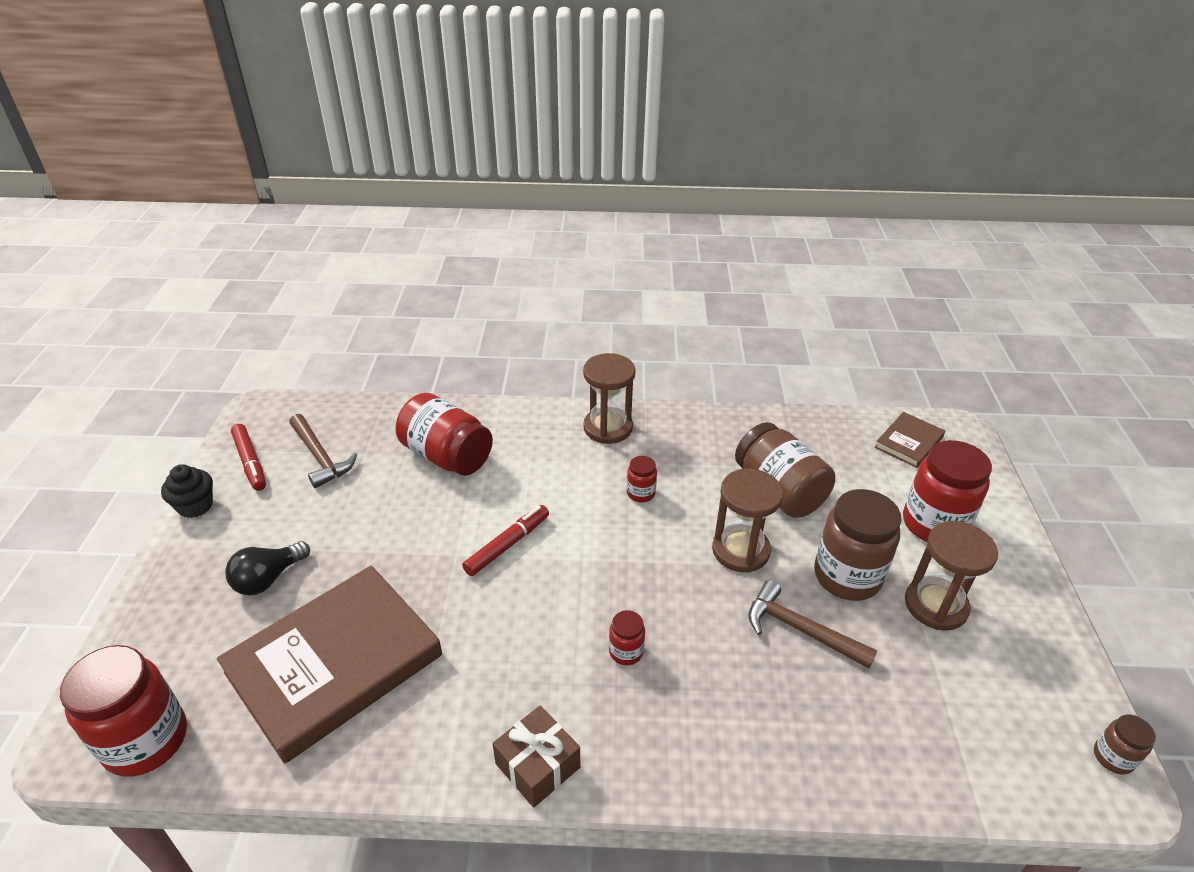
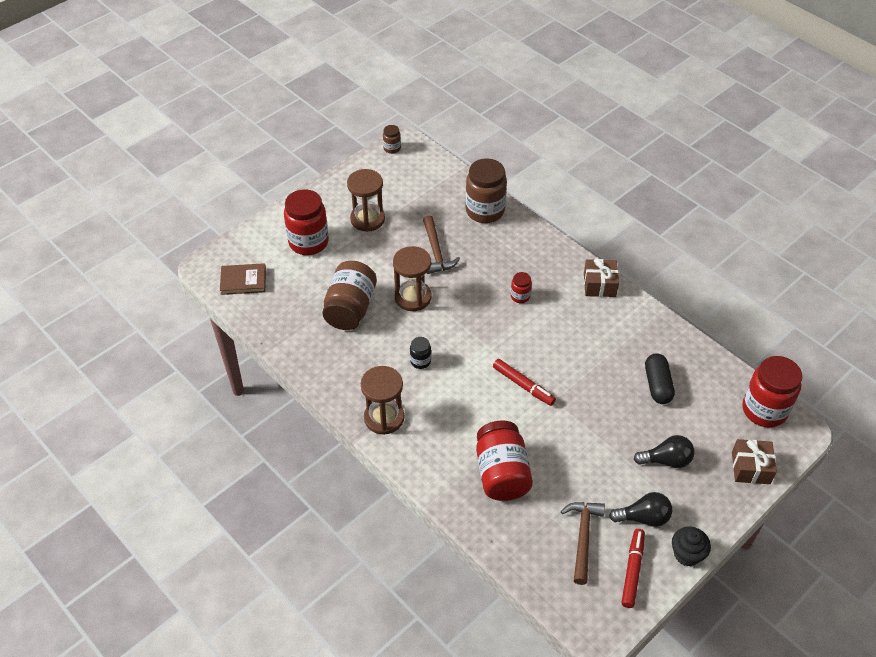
camera: 135 degrees left, 10 degrees up
(144, 642) = (751, 468): none -> brown gift
(264, 508) = (643, 517): none -> black light bulb
(335, 664) = (657, 385): brown book -> black capsule
(507, 545) = (523, 385): red marker -> red marker turned 135 degrees counterclockwise
(640, 493) = (420, 361): red jar -> black jar
(847, 576) = (384, 253): brown jar -> brown jar (485, 211)

